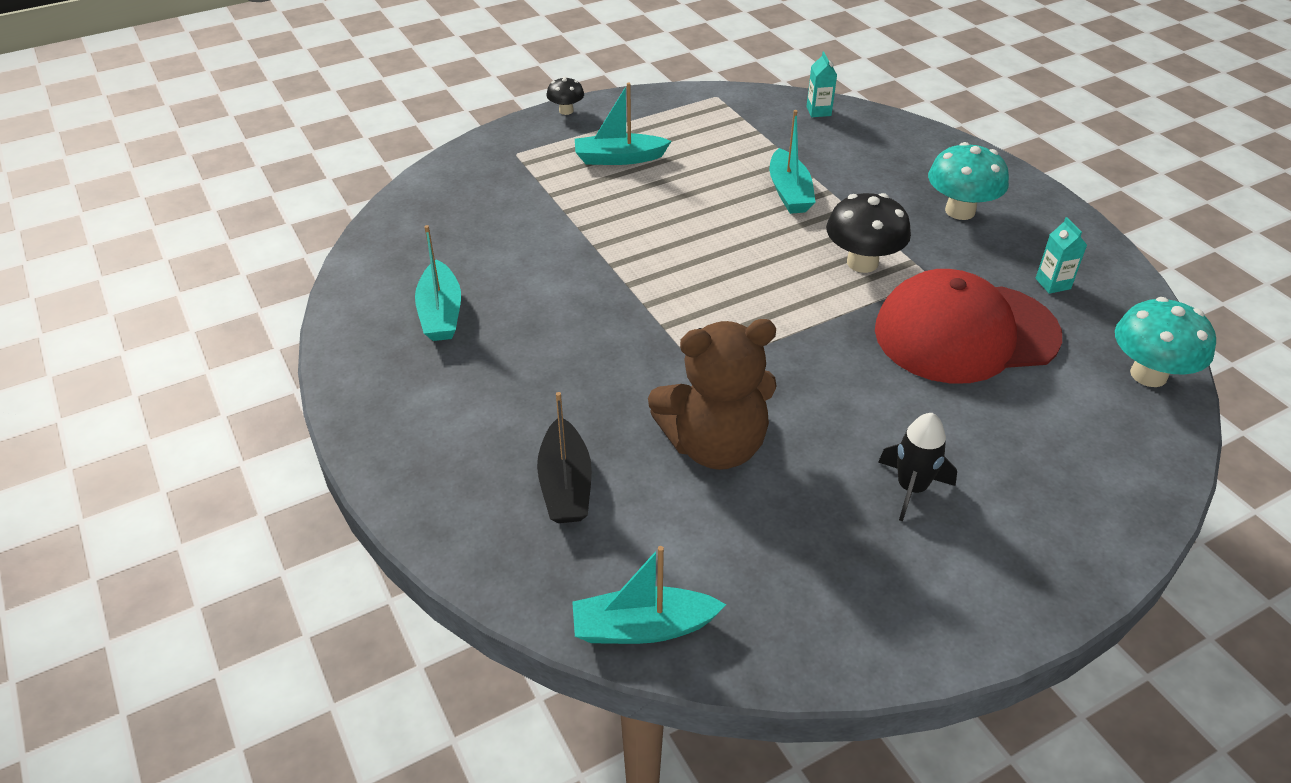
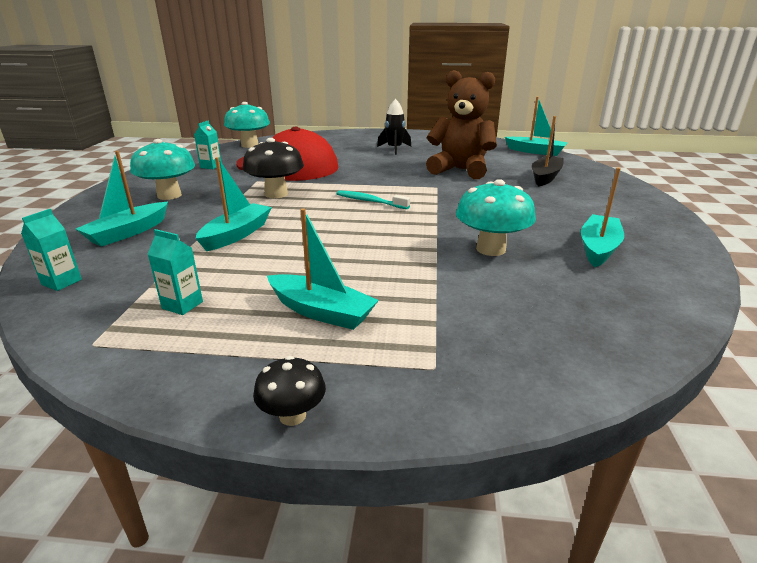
camera: 145 degrees left, 15 degrees down
(545, 268) = (491, 249): none -> turquoise mushroom
(712, 129) = (182, 305): none -> turquoise carton
(742, 295) = (370, 201): none -> turquoise toothbrush
(879, 158) = (128, 232): none -> turquoise boat

